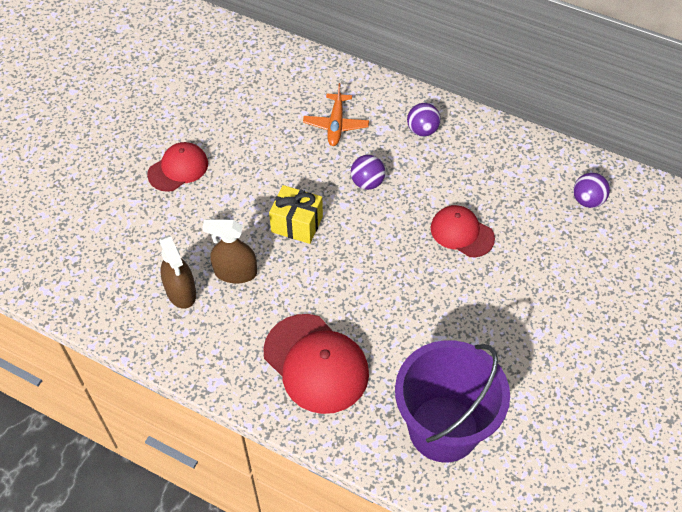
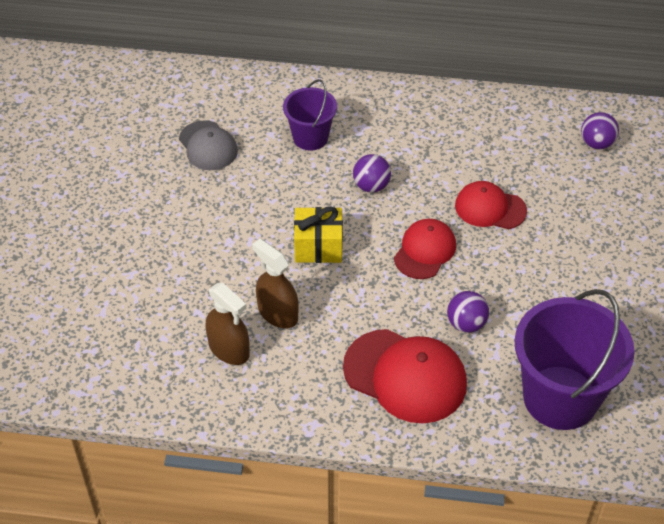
camera: 20 degrees left, 5 degrees down
(178, 169) = (162, 227): red cap -> red cap (425, 251)
(235, 272) = (277, 313): brown spray bottle -> brown spray bottle turned 60 degrees clockwise
(248, 109) = (208, 146): none -> grey cap
(336, 125) = (310, 137): orange plane -> purple bucket
(422, 130) = (402, 119): purple ball -> purple ball (466, 323)

